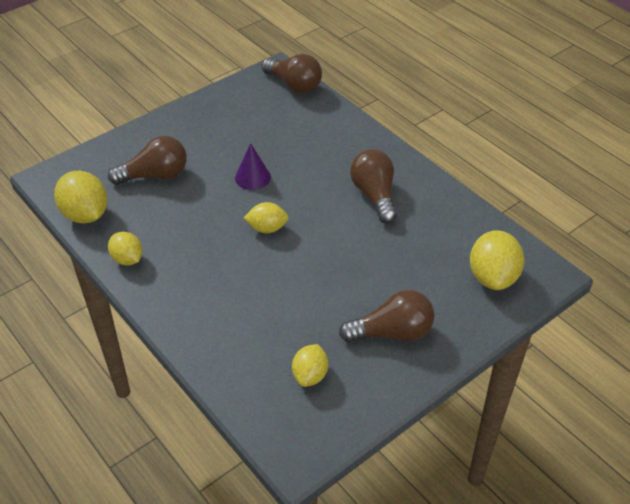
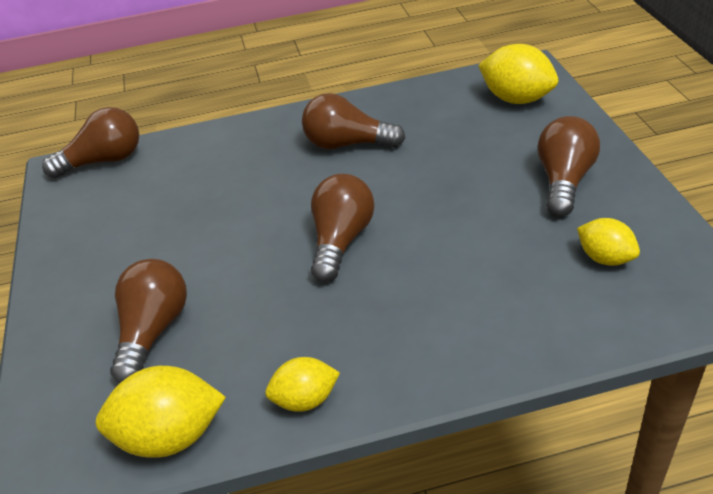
camera: 60 degrees left, 5 degrees down
(252, 177) = (239, 233): purple cone -> none
(267, 228) = (341, 240): yellow lemon -> brown light bulb

